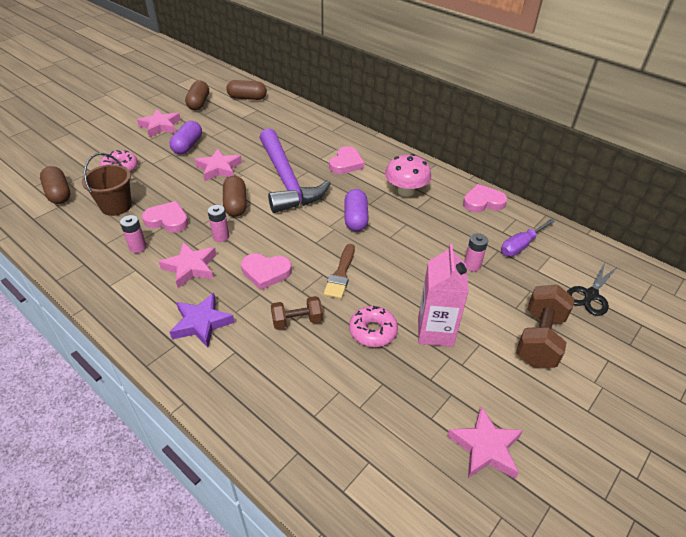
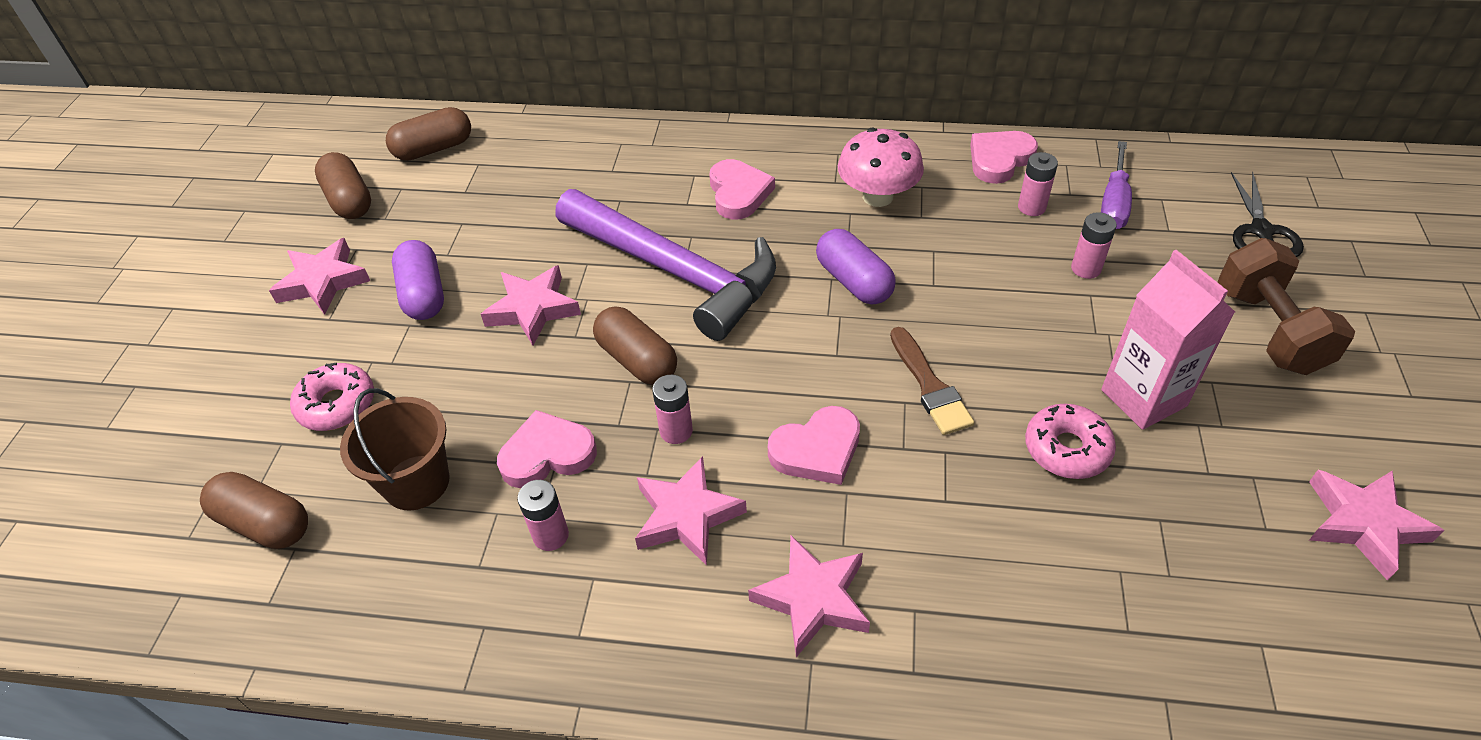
camera: 30 degrees left, 5 degrees up
(201, 323) = (813, 599): purple star -> pink star
(297, 321) = (950, 501): brown dumbbell -> none
(475, 228) = (1031, 207): none -> pink battery

